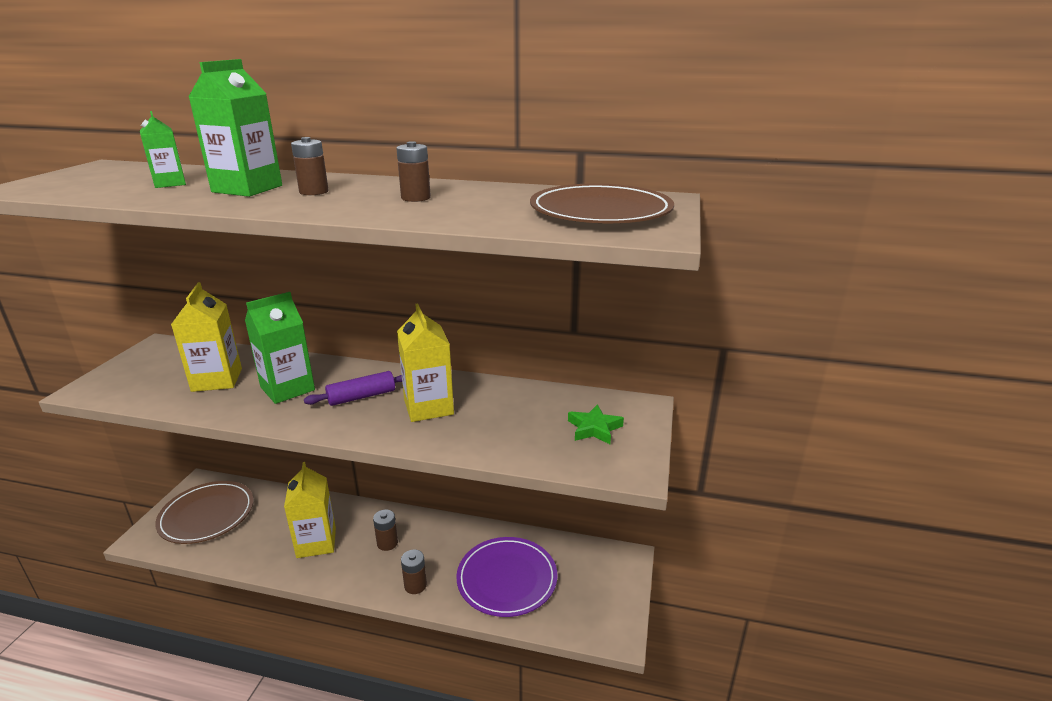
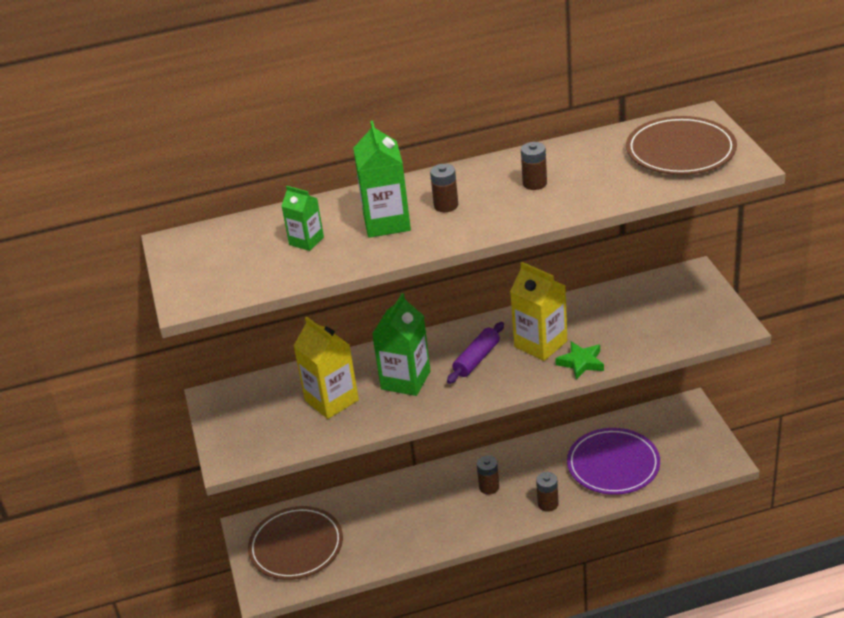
camera: 25 degrees left, 10 degrees up
(316, 542) = (427, 516): yellow carton -> none
(594, 428) = (678, 307): green star -> green star (581, 363)

